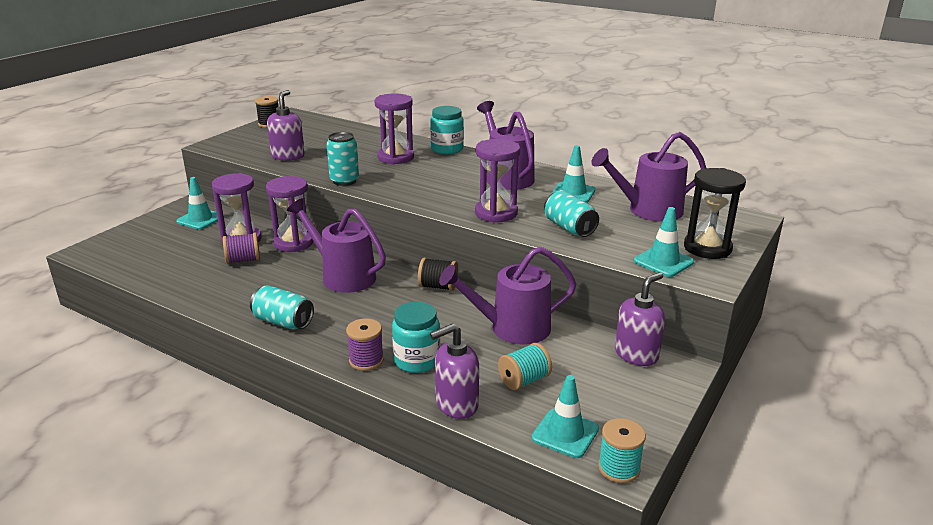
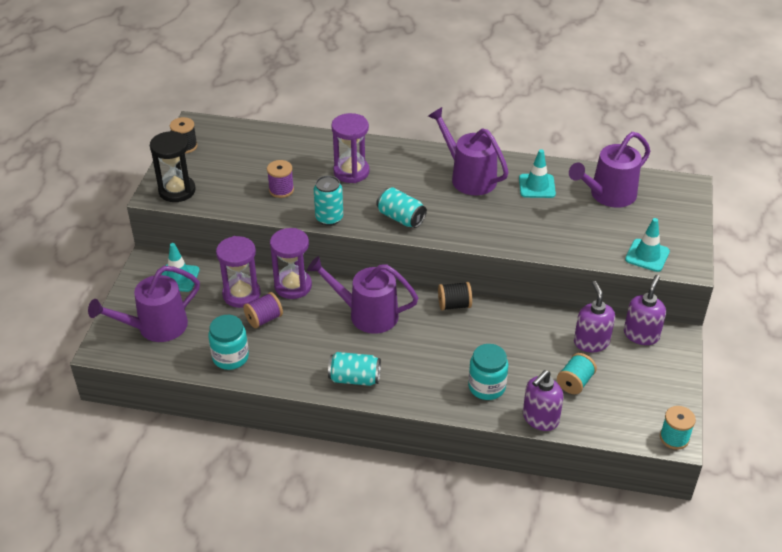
camera: 20 degrees left, 15 degrees up
(288, 156) = (247, 194): purple soap dispenser -> purple soap dispenser (591, 342)
(366, 360) = (448, 398): purple spool -> purple spool (281, 190)
(447, 149) = (390, 148): turquoise jar -> turquoise jar (230, 357)
(496, 213) = (489, 229): purple hourglass -> none
(512, 328) = (538, 334): purple watering can -> purple watering can (156, 327)
(565, 433) = (627, 420): turquoise traffic cone -> none
(569, 228) = (558, 233): turquoise can -> turquoise can (401, 218)
(707, 248) = (672, 231): black hourglass -> black hourglass (177, 191)

